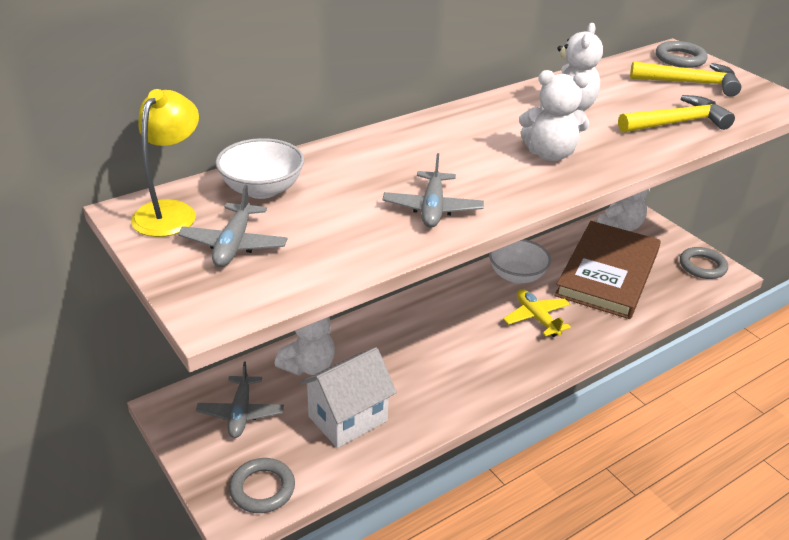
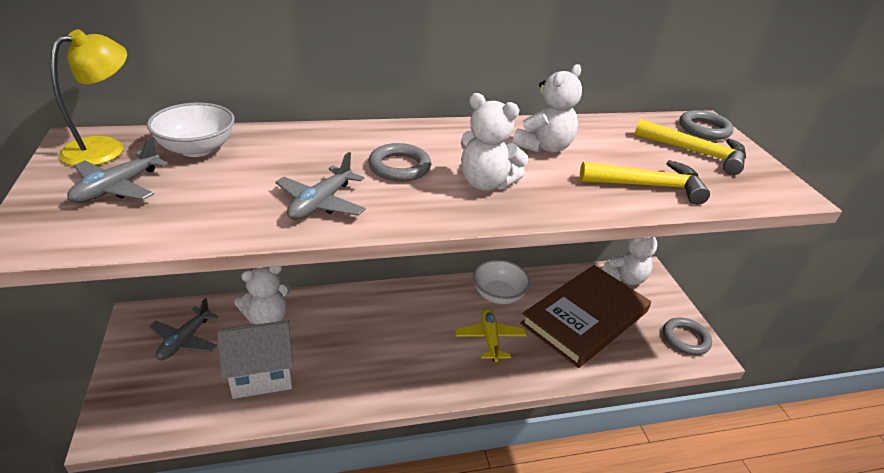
camera: 20 degrees right, 0 degrees up
(262, 489) = (147, 413): grey ring -> grey ring (399, 167)

